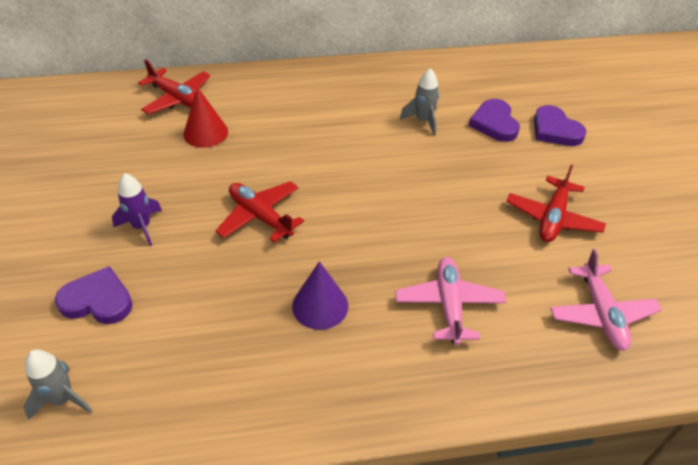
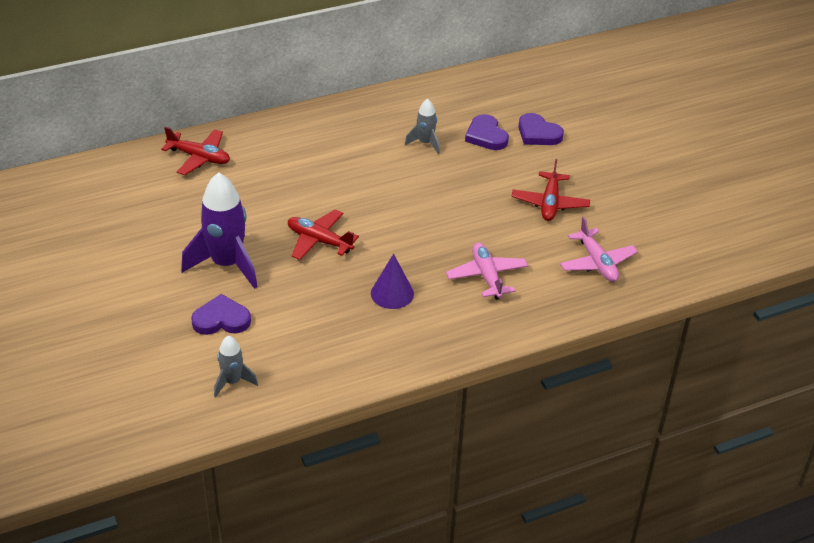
camera: 15 degrees left, 5 degrees down
(142, 227) = (227, 264): purple rocket -> purple rocket, size x1.93
(205, 133) = (241, 183): red cone -> none

